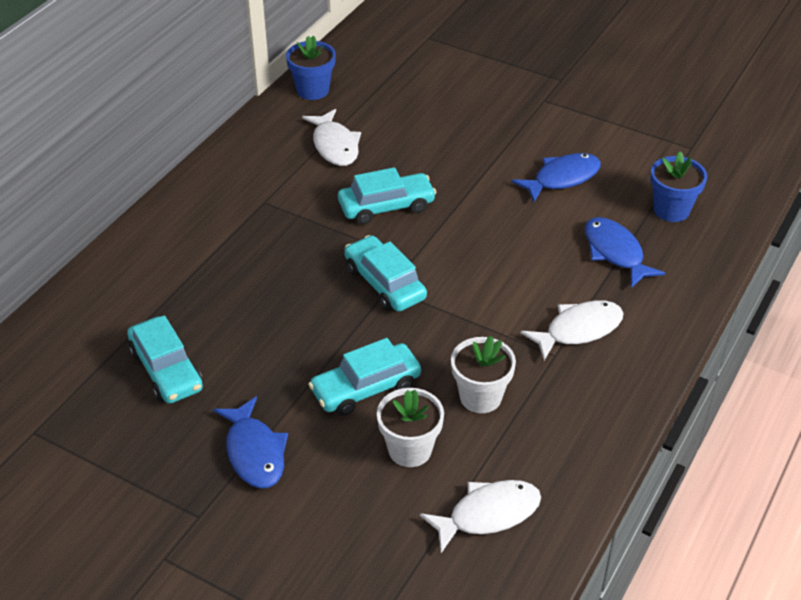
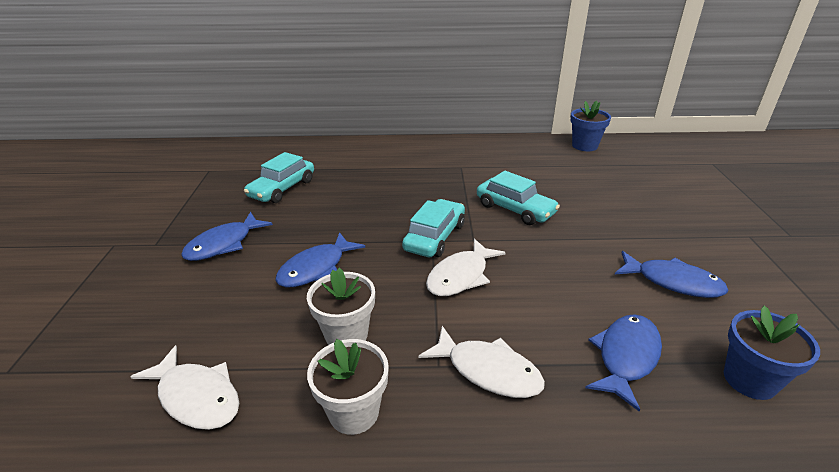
camera: 60 degrees right, 10 degrees down
(335, 145) = (546, 170): white fish -> white fish (461, 276)
(366, 388) = (316, 268): turquoise car -> blue fish
(410, 450) = (259, 316): white flower pot -> white flower pot (354, 412)

